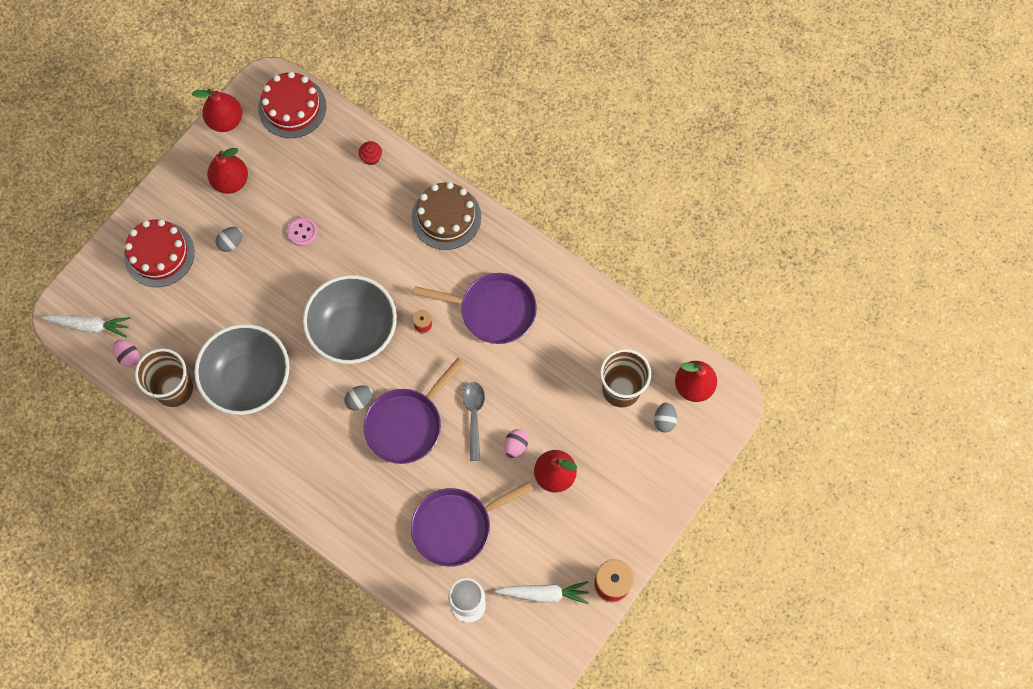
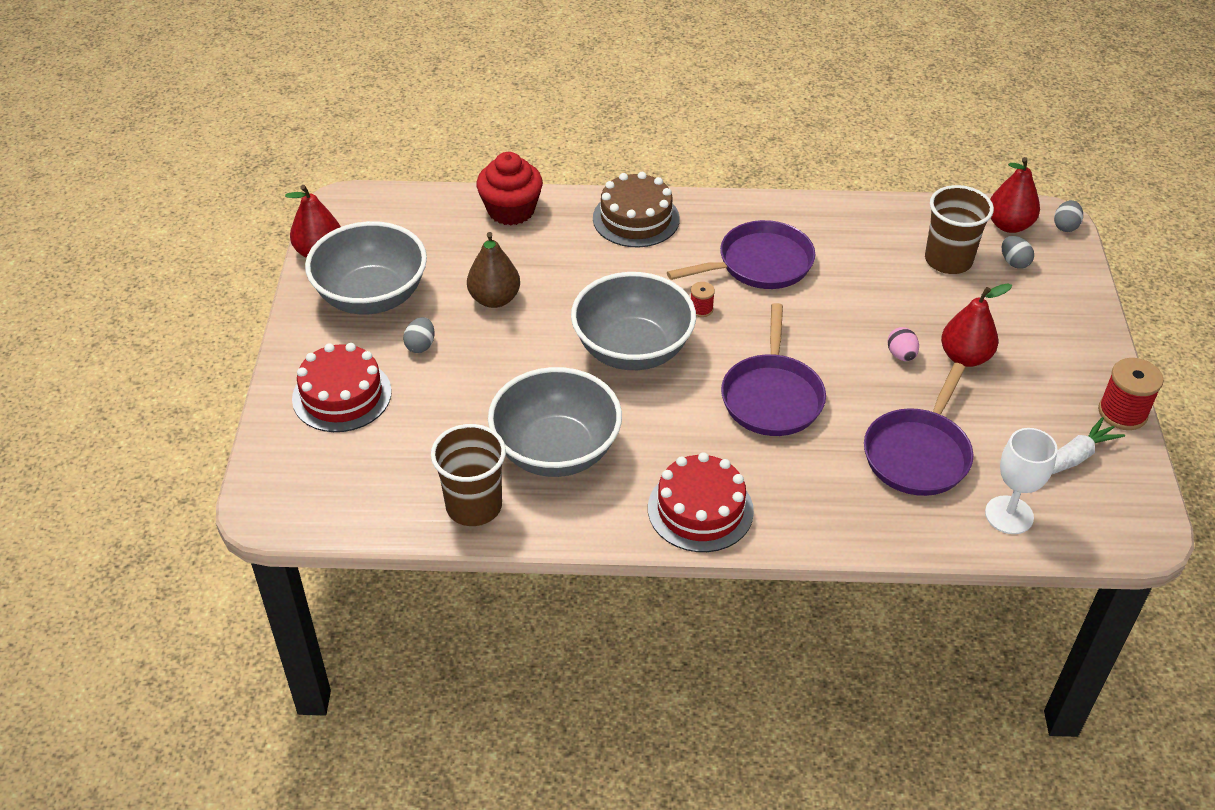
camera: 35 degrees left, 25 degrees down
(89, 326) = (311, 502): white carrot -> none
(129, 356) = (388, 505): pink egg -> none
(231, 181) = (371, 296): red pear -> grey bowl
(292, 107) = (386, 211): red cake -> red cake (700, 509)
(302, 232) = (494, 299): pink button -> brown pear
(359, 400) = (700, 403): grey egg -> grey egg (1065, 226)
(371, 157) = (511, 210): red cupcake -> red cupcake, size x2.22
(474, 416) = (833, 353): grey spoon -> none

